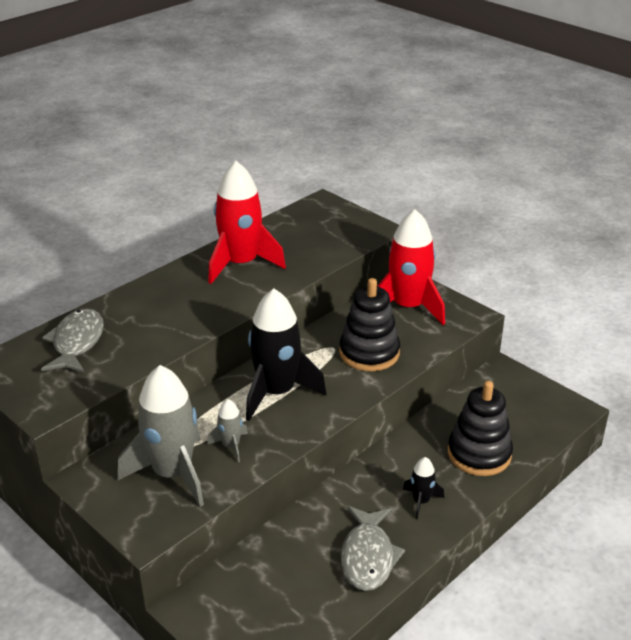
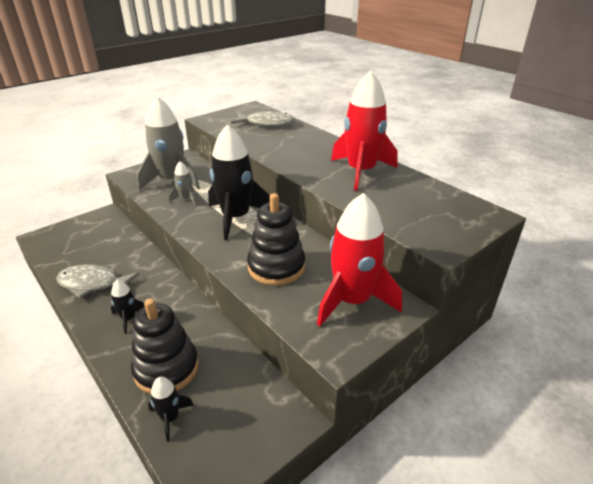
camera: 95 degrees right, 0 degrees up
(528, 439) = (170, 417): none -> black rocket

